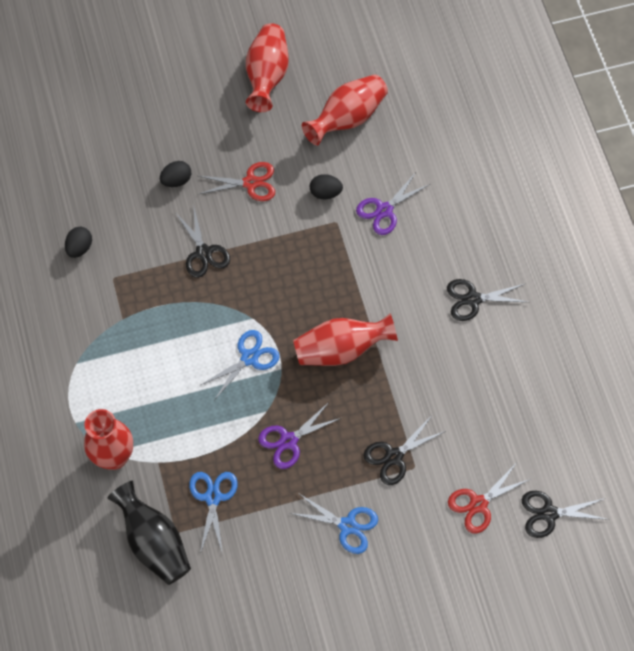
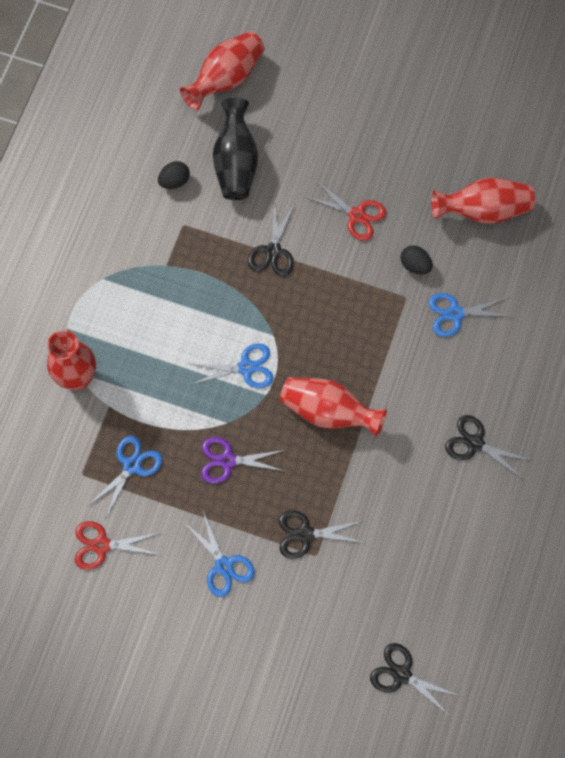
camera: 35 degrees right, 5 degrees up
(154, 542) = (59, 470): black vase -> black vase (236, 163)
(176, 180) = (296, 173): black egg -> none
(267, 76) = (440, 128): red vase -> red vase (226, 79)
(384, 210) = (455, 314): purple scissors -> blue scissors
(478, 504) = (347, 624): red scissors -> red scissors (102, 545)

